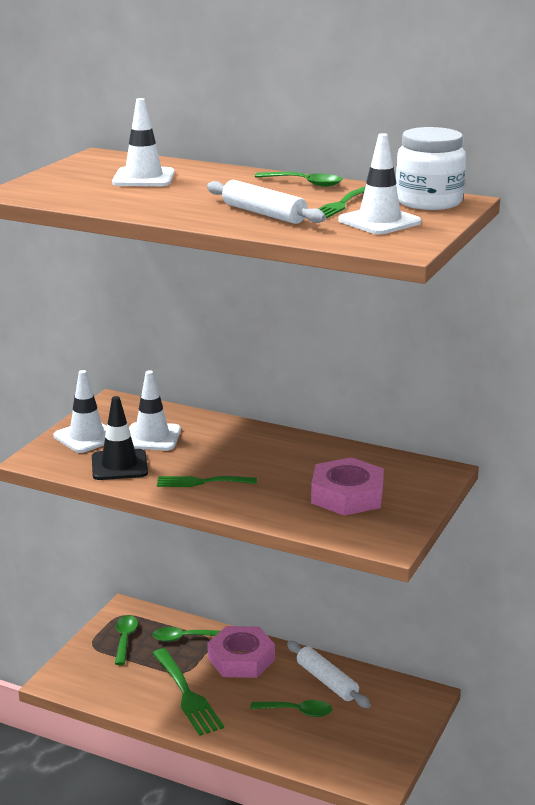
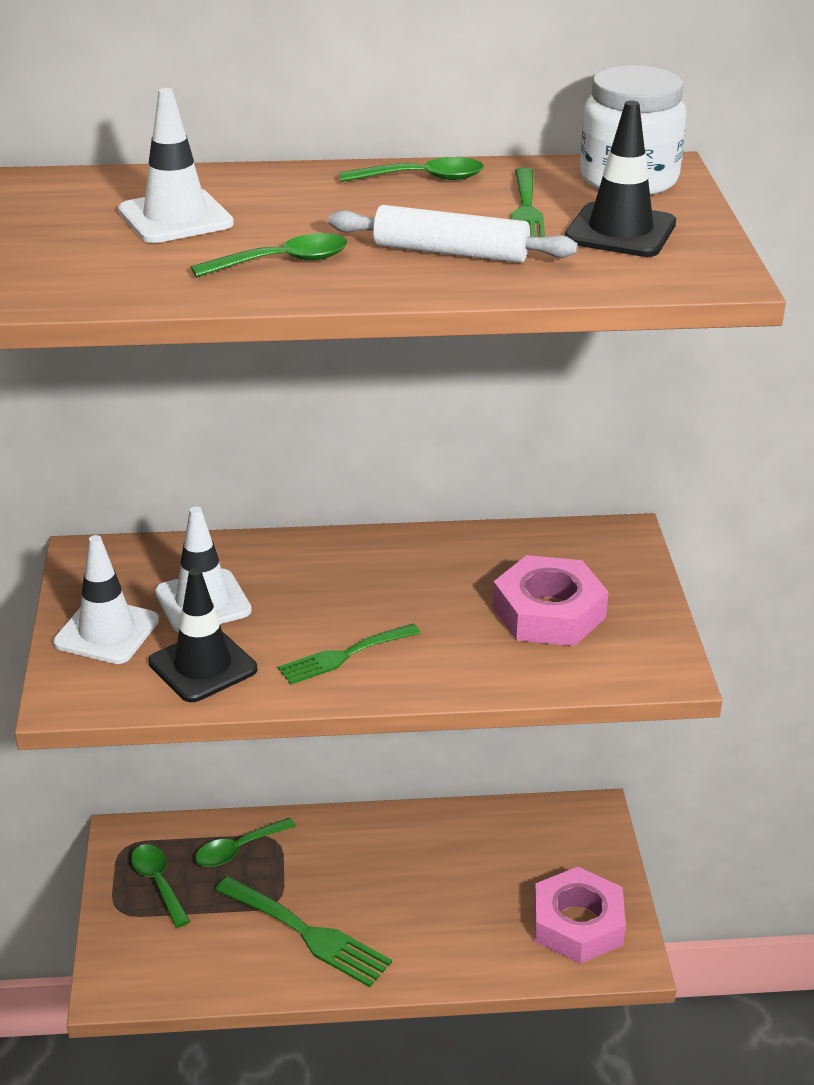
camera: 30 degrees left, 10 degrees up
(241, 659) = (336, 851): pink nut -> pink nut (577, 924)
(297, 712) = (463, 899): green spoon -> green spoon (283, 262)
(327, 681) = (465, 841): white rolling pin -> none
(379, 221) = (620, 231): white traffic cone -> black traffic cone

